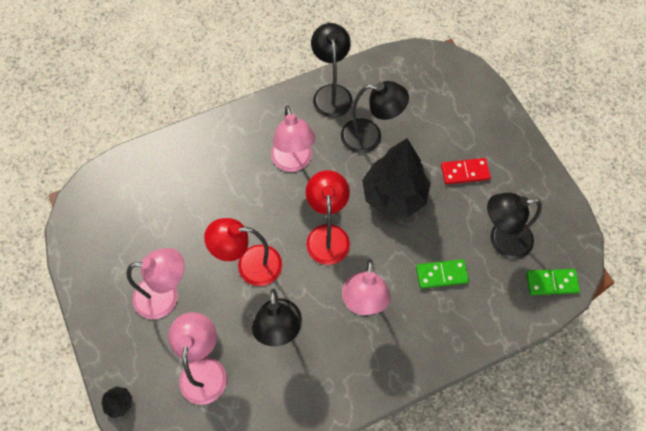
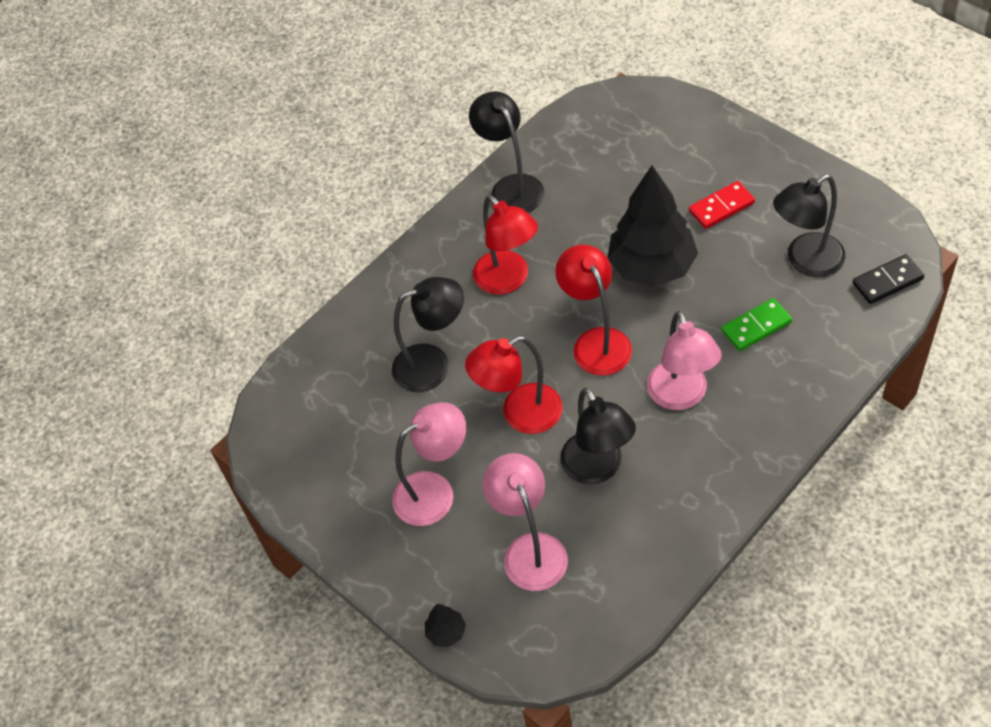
camera: 15 degrees left, 10 degrees down
(293, 162) = (508, 280): pink lamp -> red lamp
(370, 137) = (586, 215): black lamp -> black lamp (433, 364)
(551, 282) = (887, 281): green domino -> black domino

